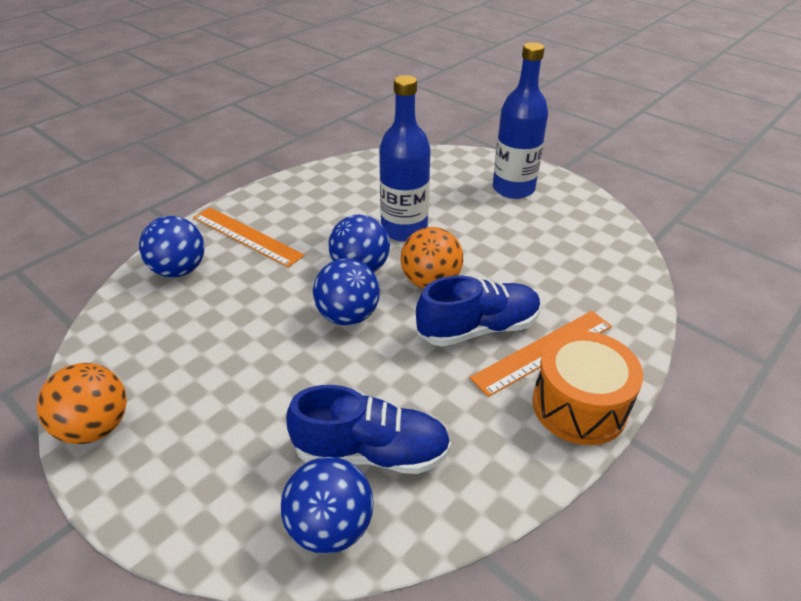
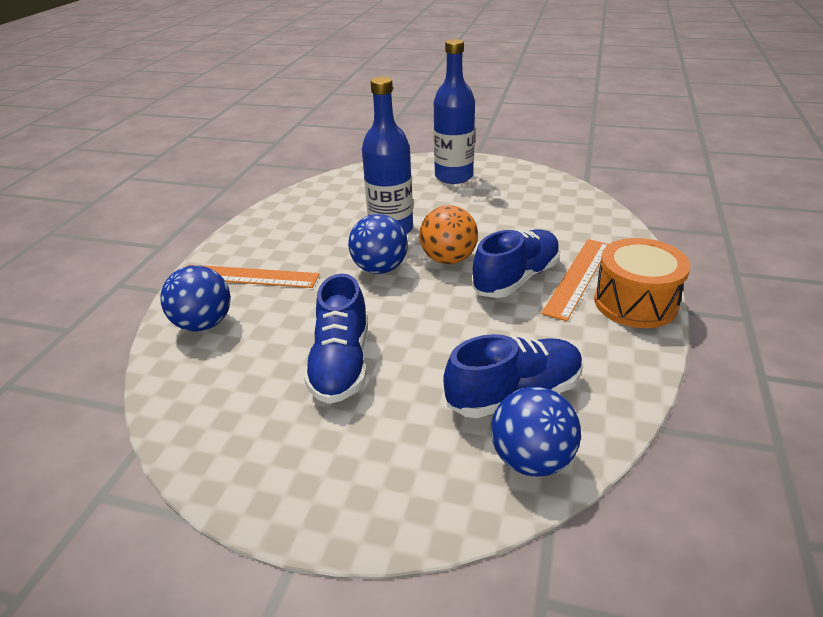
camera: 25 degrees left, 5 degrees down
(95, 427) = (238, 480): orange ball -> none
(252, 354) = (341, 363): none -> blue shoe
(348, 316) = (401, 305): blue ball -> none

